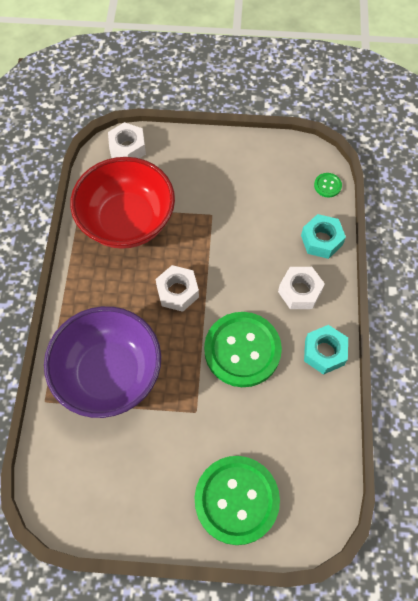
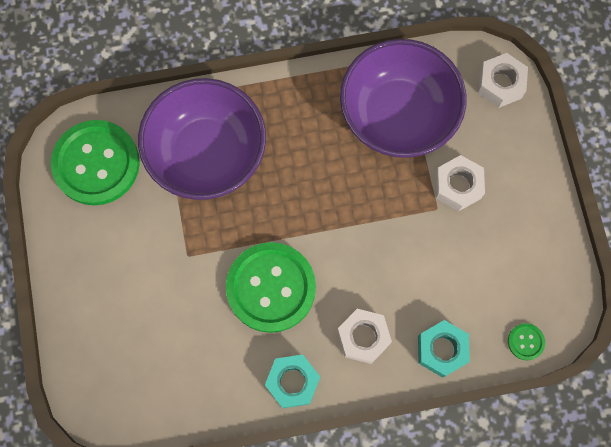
camera: 75 degrees right, 10 degrees up
(127, 221) = (398, 115): red bowl -> purple bowl
(177, 292) = (323, 197): white nut -> white nut (457, 186)
(236, 500) = (104, 322): green button -> green button (96, 163)

